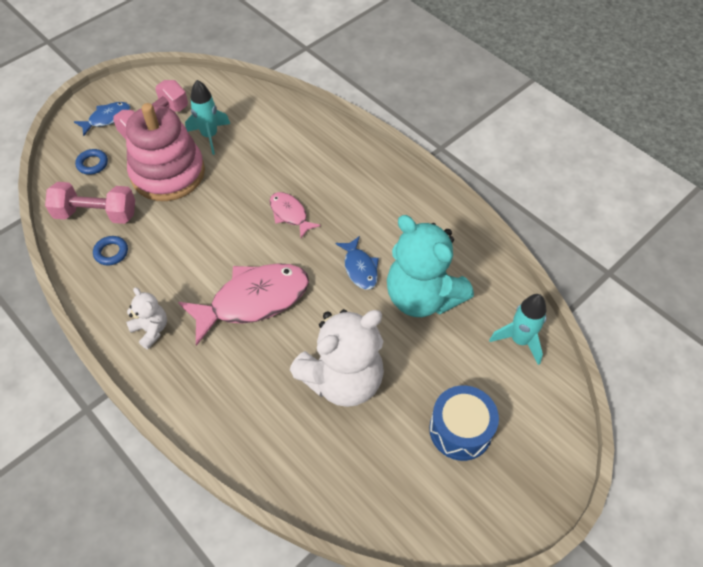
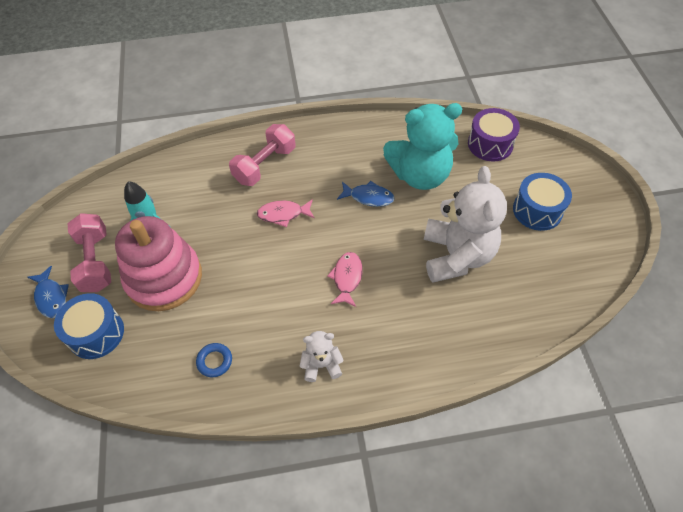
camera: 55 degrees left, 0 degrees up
(92, 164) = (96, 333): blue ring -> blue drum
(96, 214) = (159, 355): pink dumbbell -> pink dumbbell (265, 165)
(107, 118) = (51, 297): blue fish -> blue fish turned 150 degrees clockwise
(253, 300) = (347, 278): pink fish -> pink fish, size x0.52
(519, 340) = (490, 144): turquoise rocket -> purple drum

